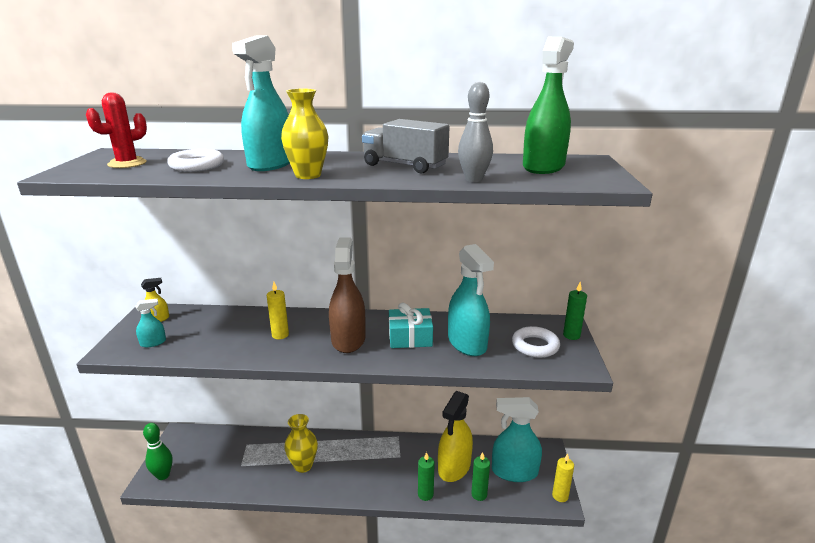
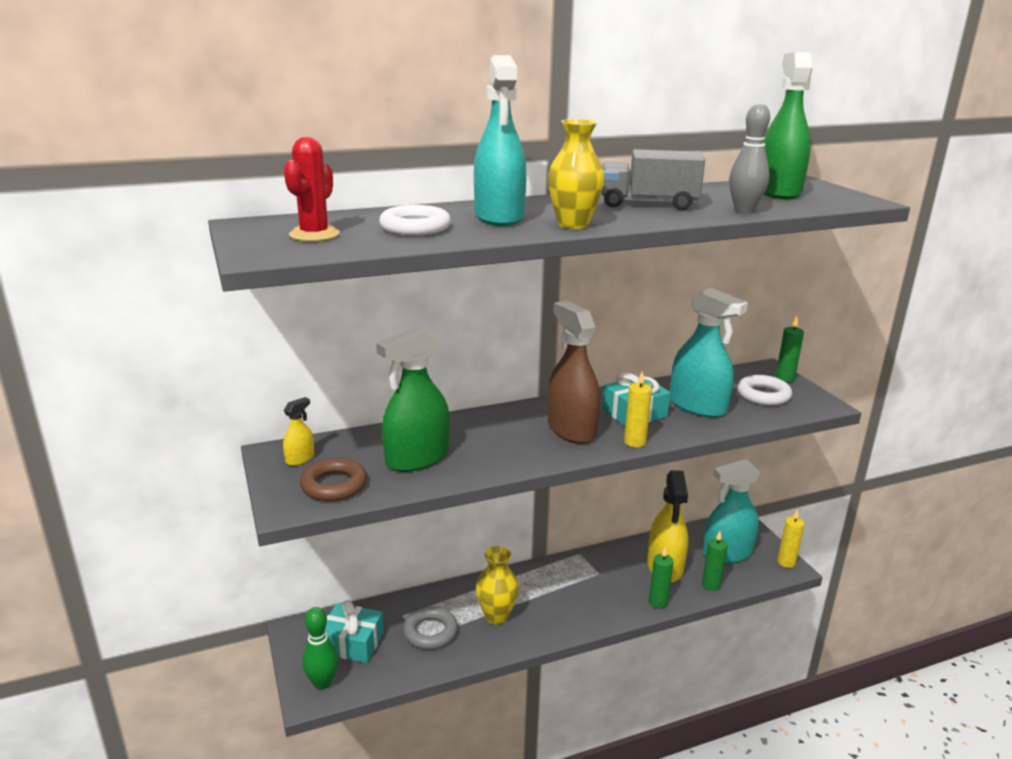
camera: 25 degrees left, 0 degrees up
(153, 343) = (334, 485): turquoise spray bottle -> brown ring
(202, 454) = (352, 643): none -> turquoise gift
(223, 336) = (417, 458): none -> green spray bottle
(252, 463) = (430, 632): none -> grey ring
(280, 335) = (486, 442): yellow candle -> yellow candle (635, 442)

